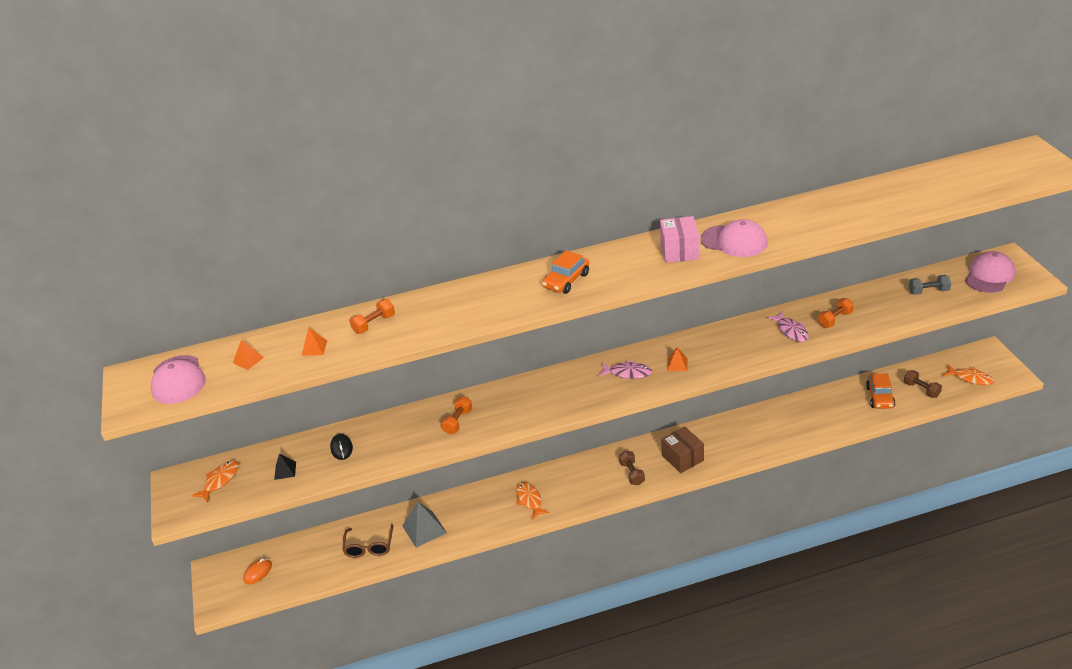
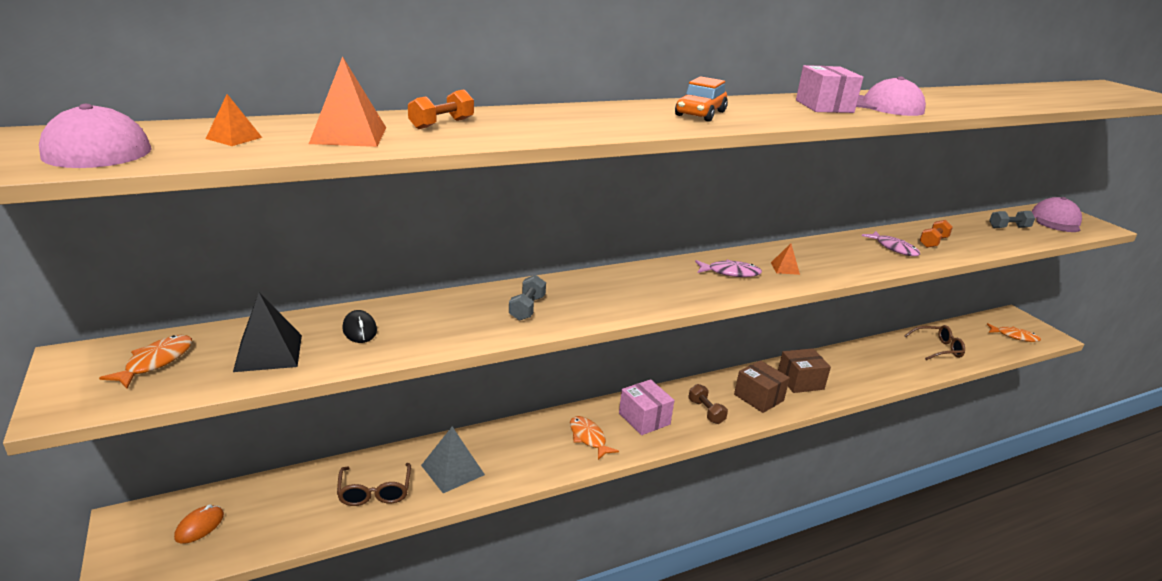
camera: 15 degrees left, 10 degrees down
(285, 470) = (268, 352): black pyramid -> black pyramid, size x1.82
(314, 348) = (349, 135): orange pyramid -> orange pyramid, size x1.82
(458, 422) = (527, 308): orange dumbbell -> grey dumbbell
(578, 482) = (644, 419): none -> pink box
(726, 440) = (800, 381): none -> brown box
(880, 397) = (938, 348): orange car -> brown glasses
(921, 390) = (974, 344): brown dumbbell -> none

